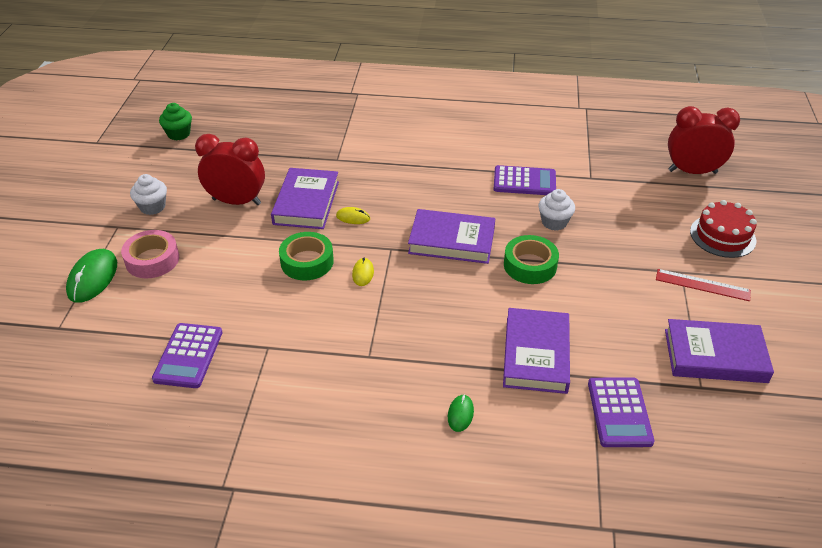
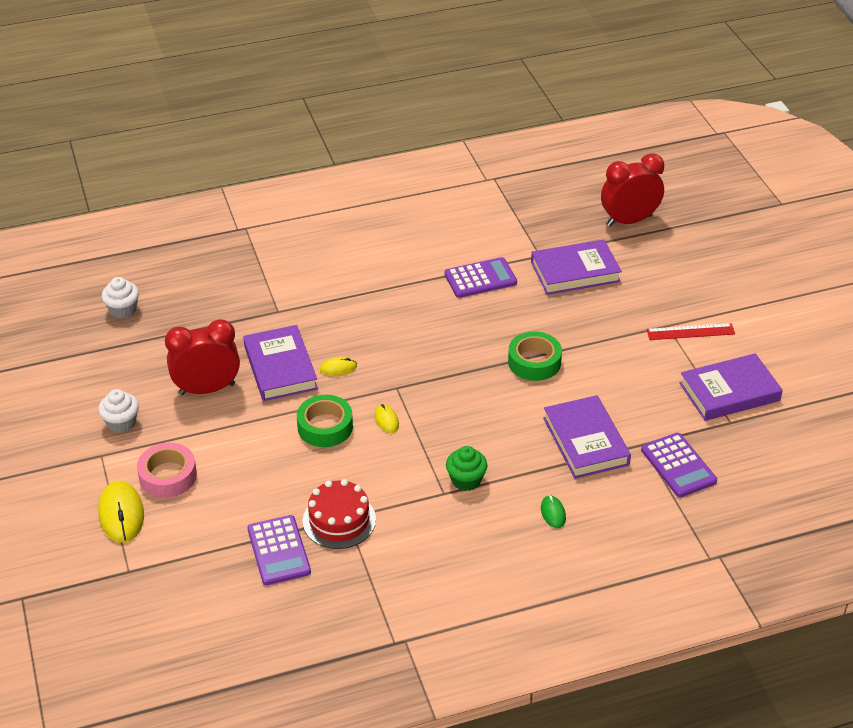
camera: 25 degrees left, 0 degrees up
(93, 278) = (121, 514): green mouse -> yellow mouse
(179, 134) = (81, 334): green cupcake -> green cupcake (466, 480)
(452, 241) = (449, 361): purple book -> purple book (575, 271)
(554, 222) = (532, 312): white cupcake -> white cupcake (123, 310)
(722, 236) = (685, 279): red cake -> red cake (339, 520)

